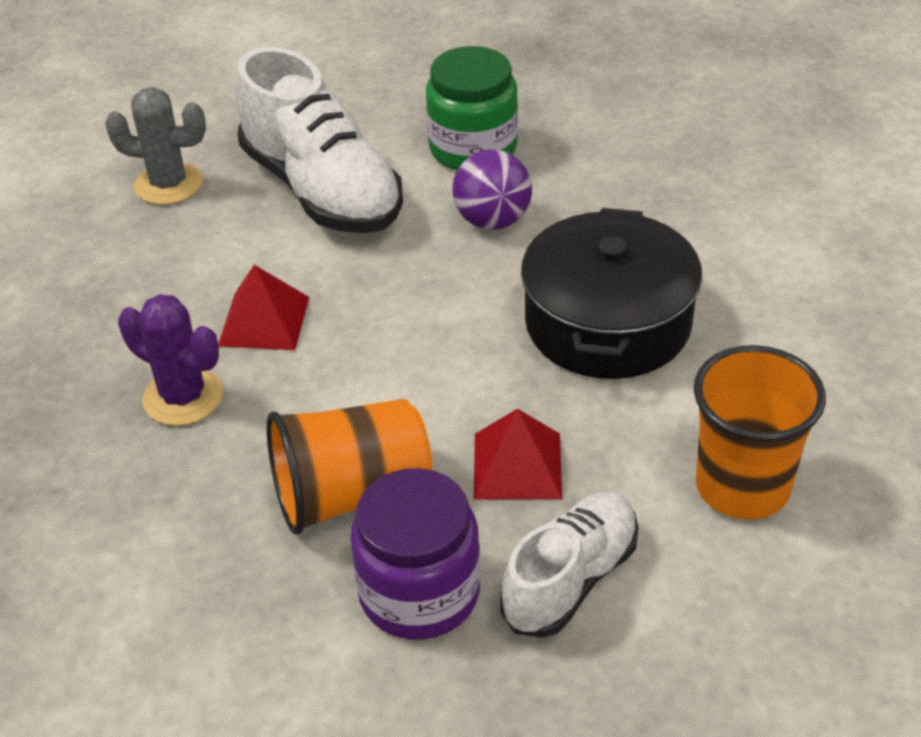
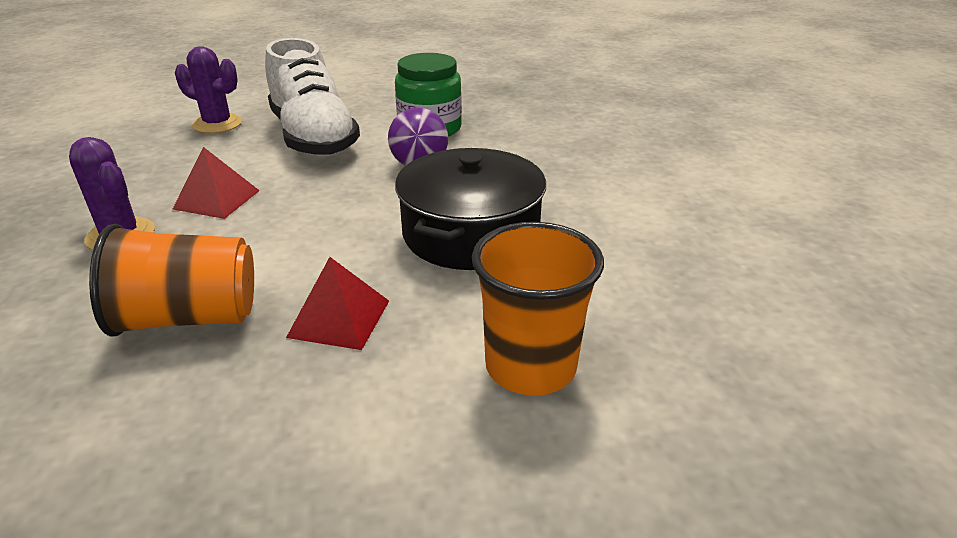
camera: 10 degrees right, 10 degrees down
(169, 184) = (217, 124): grey cactus -> purple cactus
(419, 593) = (185, 405): purple jar -> none
(570, 579) = (328, 419): white shoe -> none

